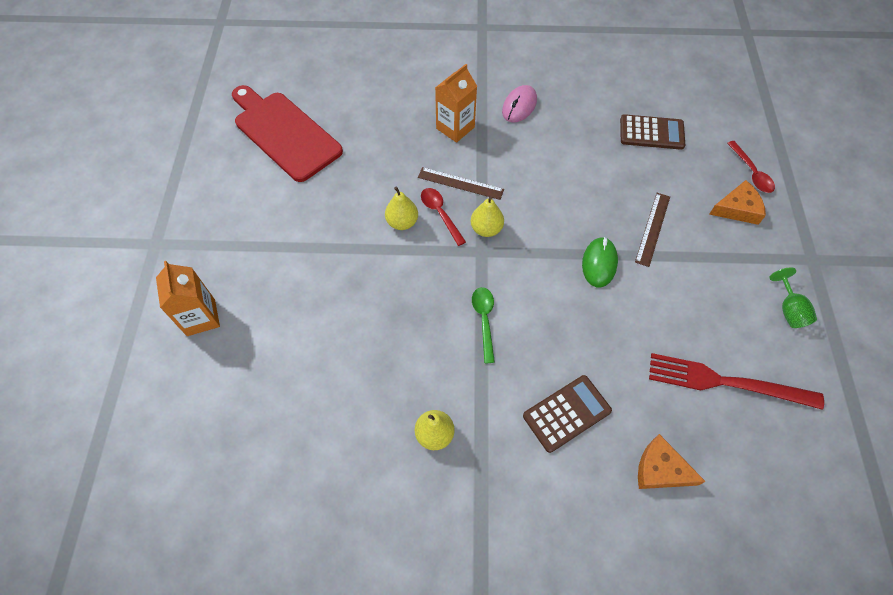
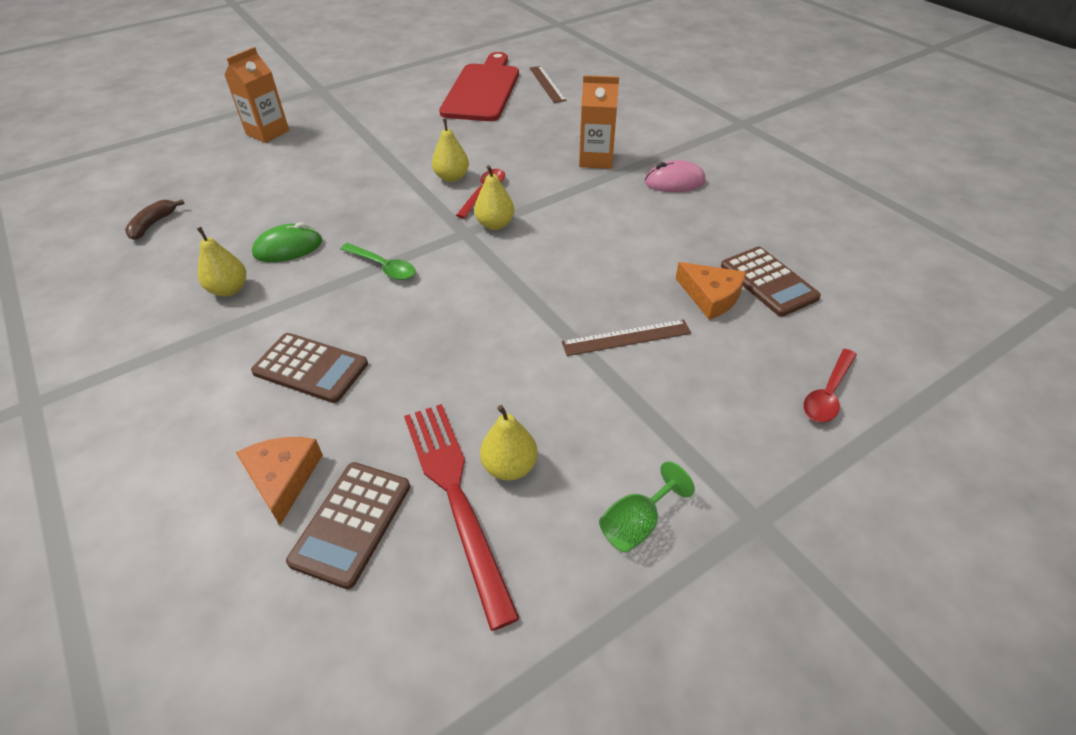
camera: 55 degrees right, 15 degrees down
(286, 464) = (153, 224): none -> brown banana
(460, 183) = (533, 188): brown ruler -> brown ruler (547, 84)
(484, 320) = (383, 267): green spoon -> green spoon turned 75 degrees clockwise
(599, 263) = (530, 315): green mouse -> green mouse (288, 248)
(717, 445) = (351, 523): none -> brown calculator
(719, 344) = (509, 466): none -> yellow pear
(737, 209) = (748, 402): orange cheese -> orange cheese (711, 296)

